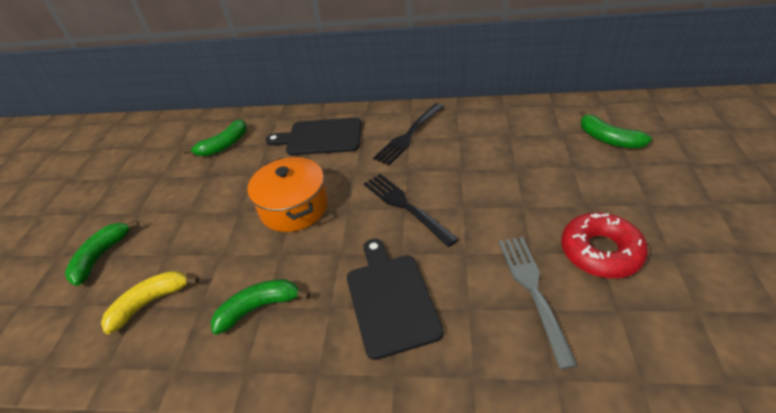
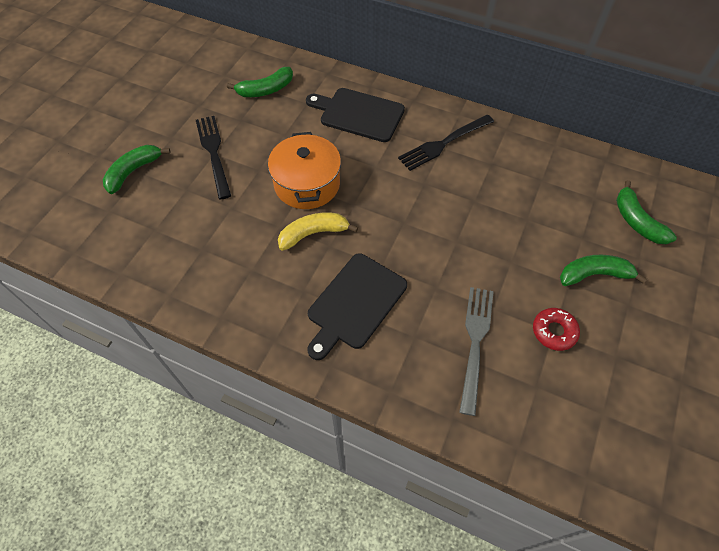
camera: 15 degrees right, 15 degrees up
(150, 302) = (163, 231): yellow banana -> yellow banana (313, 234)
(258, 308) = (247, 269): green banana -> green banana (594, 274)
(391, 299) = (355, 303): black cutting board -> black cutting board turned 150 degrees counterclockwise
(405, 206) = (405, 221): black fork -> black fork (214, 153)
(600, 252) = (554, 331): red donut -> red donut, size x0.62

